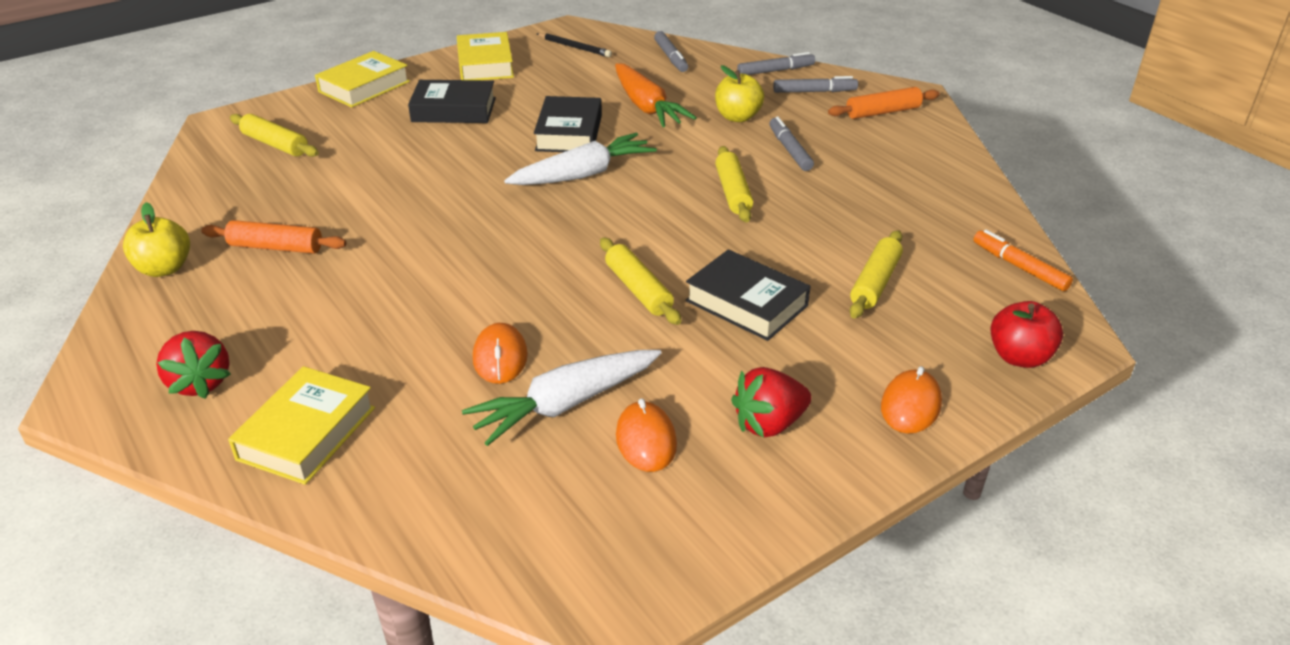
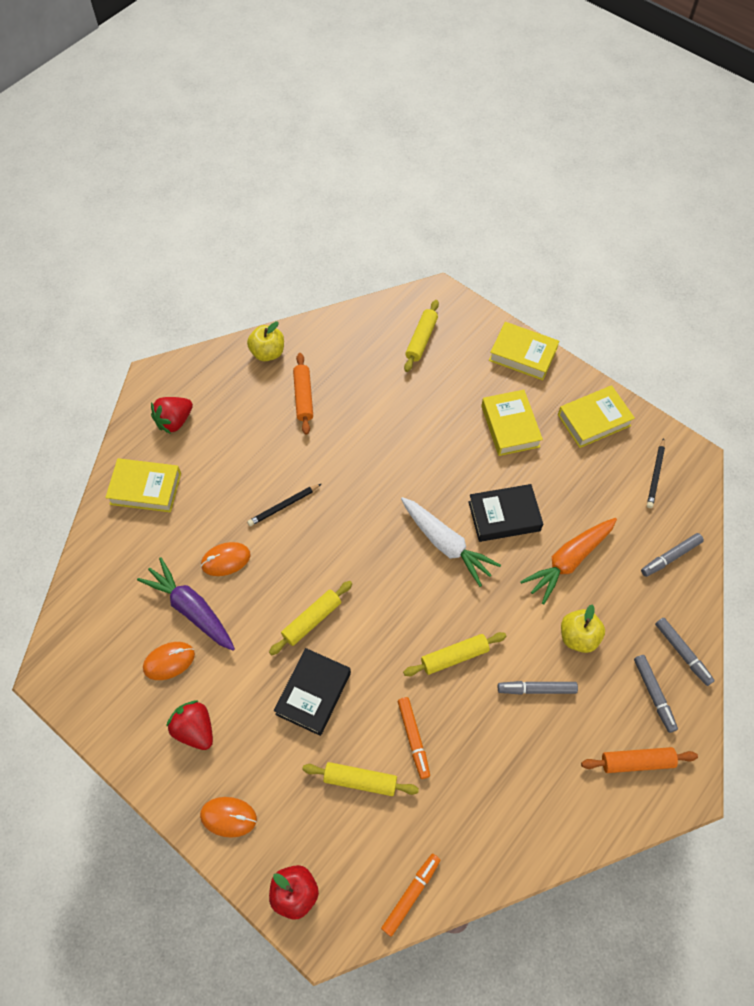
camera: 75 degrees right, 25 degrees up
(444, 290) = (283, 506): none -> black pencil
(454, 110) = (510, 426): black book -> yellow book
(565, 404) = (191, 609): white carrot -> purple carrot
(789, 150) = (536, 689): grey marker -> grey marker turned 150 degrees counterclockwise
(828, 236) = (413, 738): none -> orange marker
(883, 112) = (636, 762): orange rolling pin -> orange rolling pin turned 60 degrees counterclockwise

